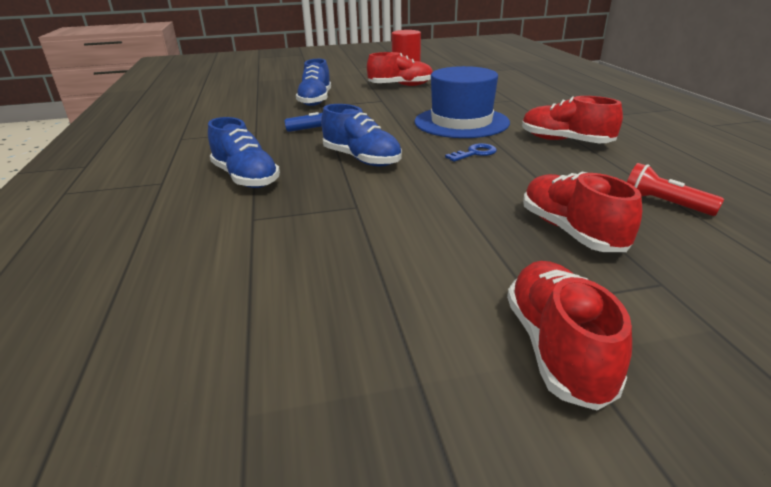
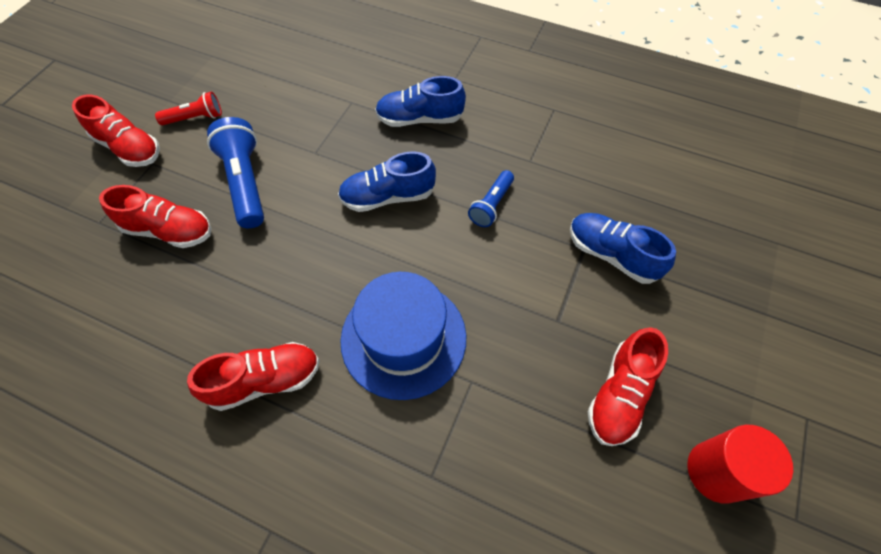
camera: 125 degrees right, 30 degrees up
(450, 222) = (245, 182): none -> blue flashlight
(474, 153) = (319, 280): blue key -> none
(663, 204) = (123, 317): red flashlight -> red flashlight (195, 118)

